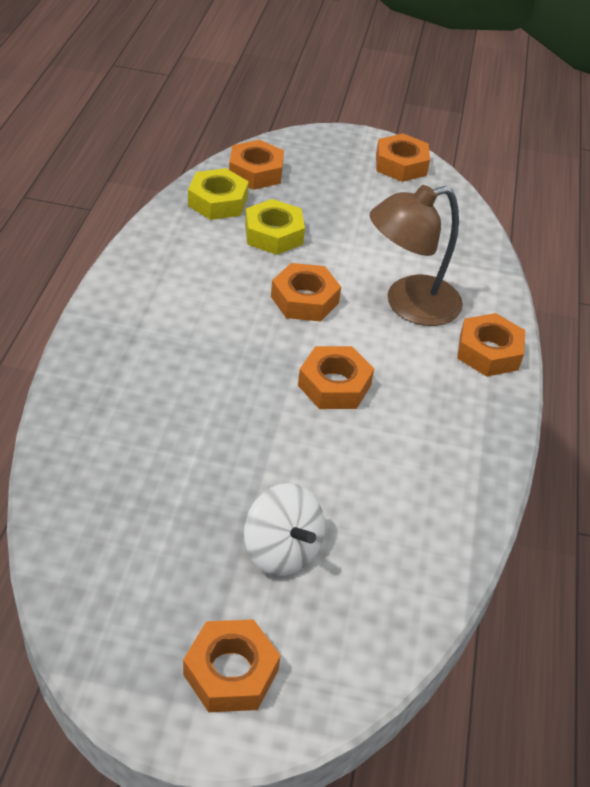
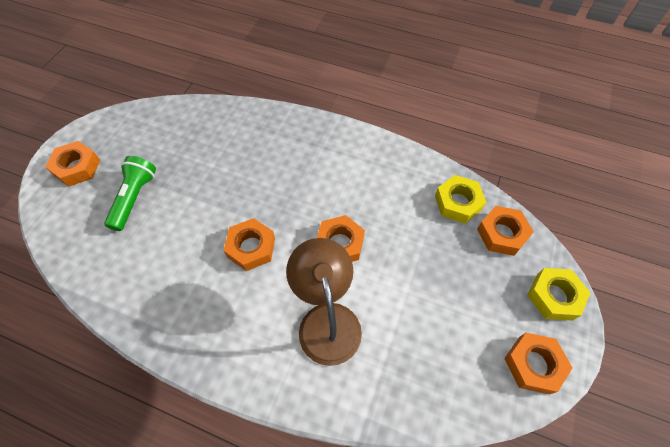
camera: 105 degrees right, 15 degrees up
(273, 234) = (418, 235): yellow nut -> yellow nut (554, 296)
(281, 550) = (135, 198): white spinning top -> green flashlight
(488, 352) = (263, 370): orange nut -> none

